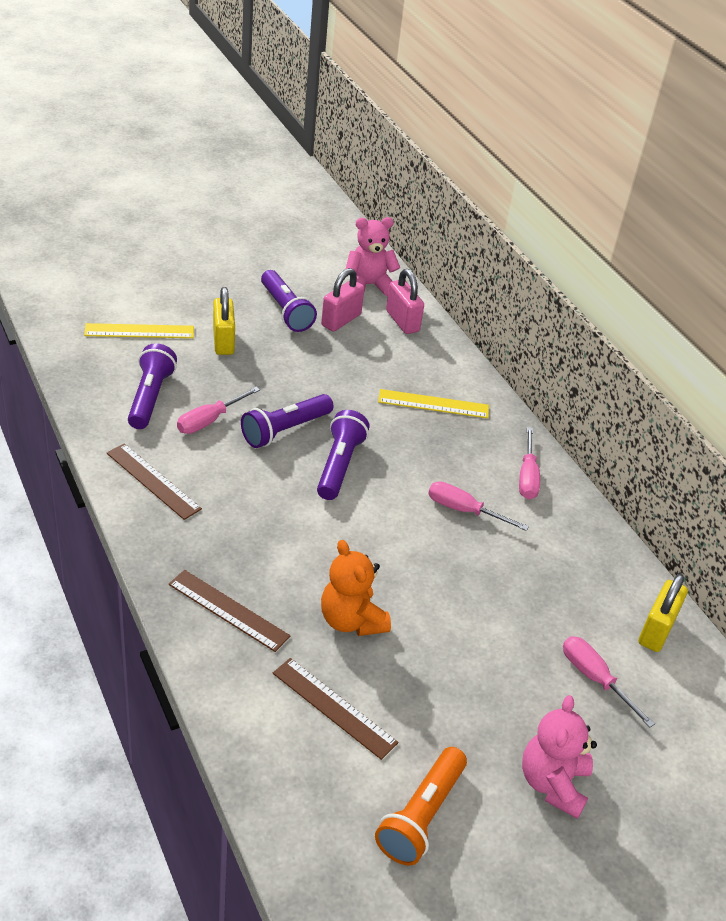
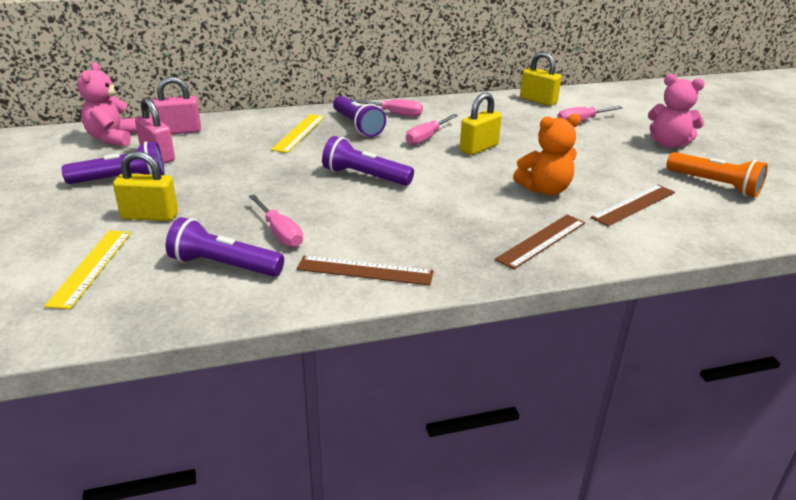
camera: 75 degrees left, 10 degrees down
(153, 481) = (365, 271): brown ruler -> brown ruler turned 45 degrees clockwise
(285, 430) = (309, 196): purple flashlight -> purple flashlight (357, 126)
(450, 560) = (479, 148): none -> yellow padlock

